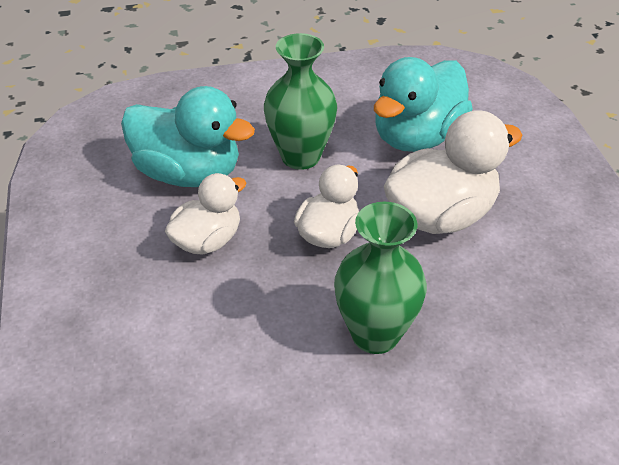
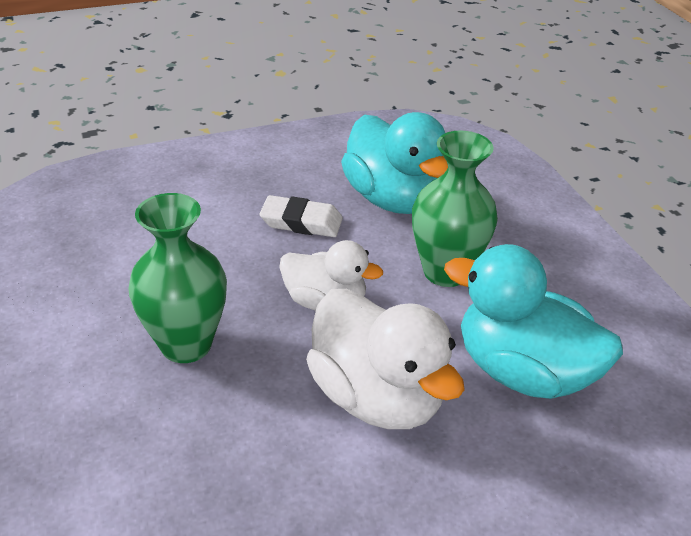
camera: 80 degrees right, 5 degrees down
(188, 173) = (393, 199): turquoise duck -> turquoise duck turned 45 degrees counterclockwise
(207, 241) = (301, 222): white duck -> white eraser

